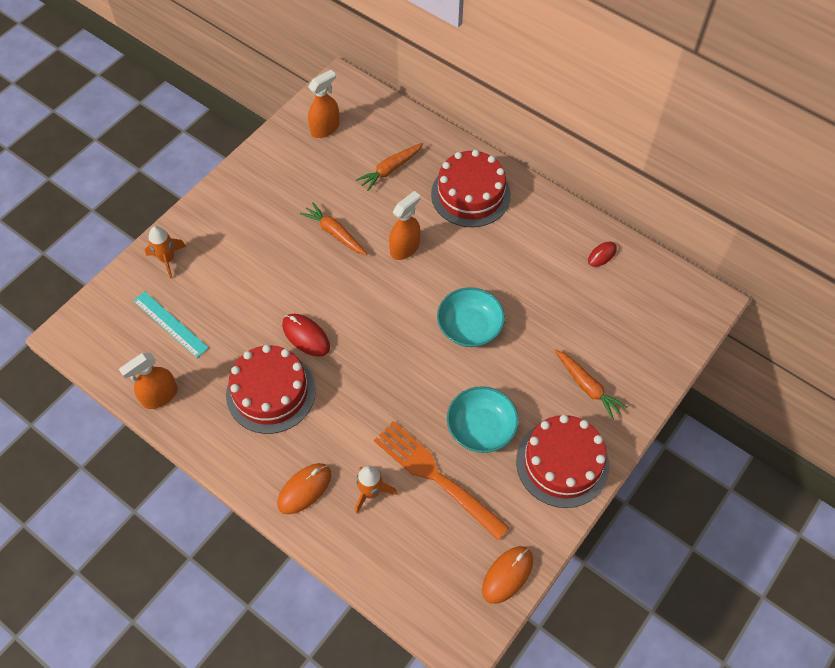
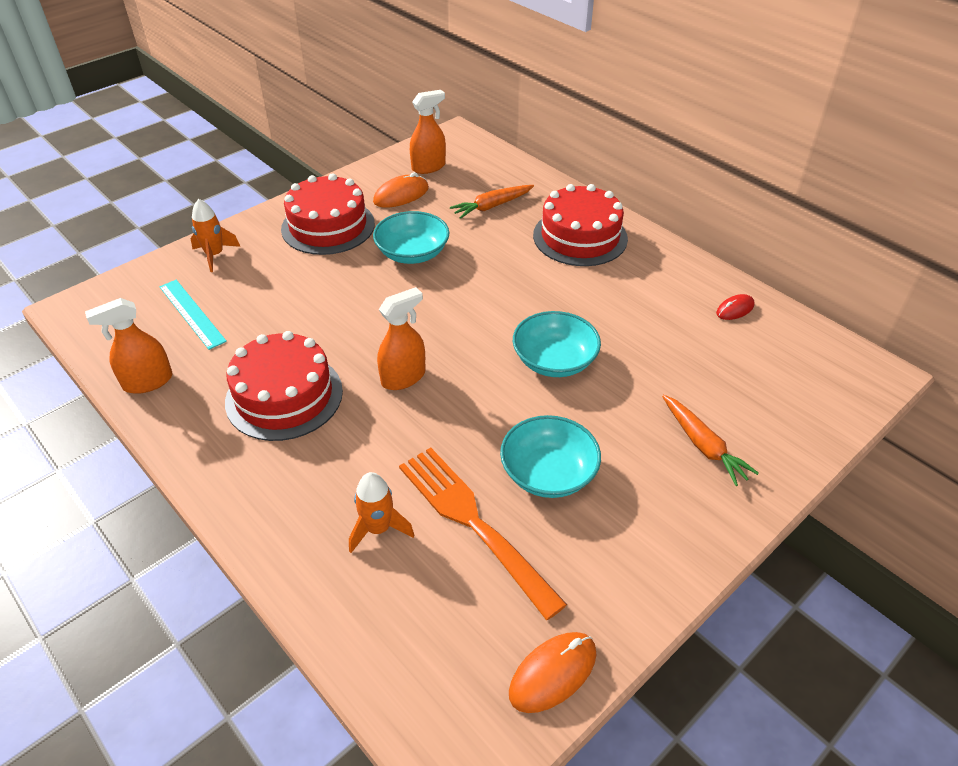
camera: 10 degrees right, 15 degrees down
(304, 489) = (289, 511): orange mouse -> orange mouse (401, 195)
(306, 336) = (347, 344): red mouse -> none
(335, 233) = (412, 253): orange carrot -> turquoise bowl
(405, 248) = (491, 276): orange spray bottle -> orange spray bottle (403, 377)
(562, 463) = (657, 532): red cake -> red cake (328, 226)

